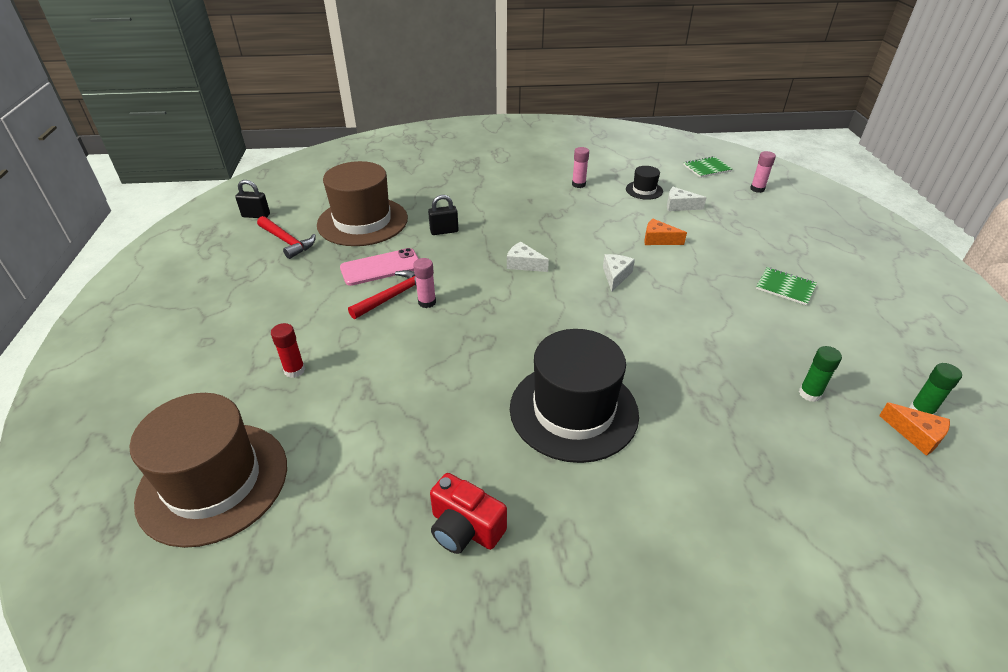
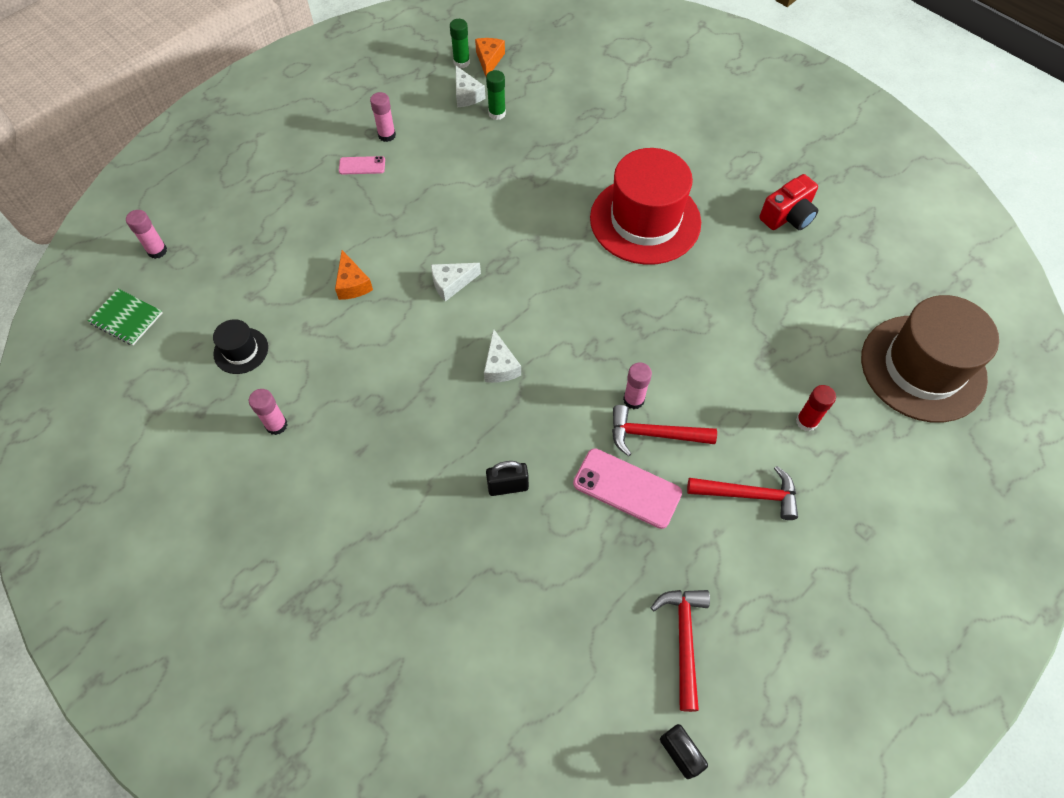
camera: 130 degrees left, 20 degrees up
(303, 309) = (748, 494): none -> red hammer
(362, 221) = (569, 597): brown hat -> none
(444, 231) = (508, 486): black padlock -> black padlock turned 45 degrees counterclockwise
(465, 528) = (787, 216): red camera -> red camera turned 60 degrees clockwise
(573, 410) = (645, 220): black hat -> red hat
(679, 206) = (258, 300): white cheese -> white cheese (466, 95)
(785, 287) = (362, 166): green notebook -> pink phone
(819, 314) = (387, 135): none -> pink glue stick

